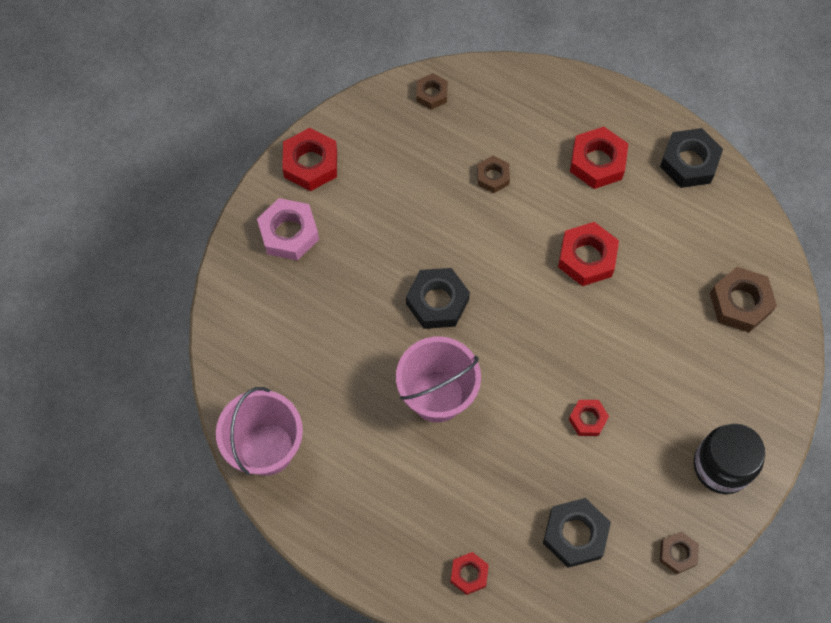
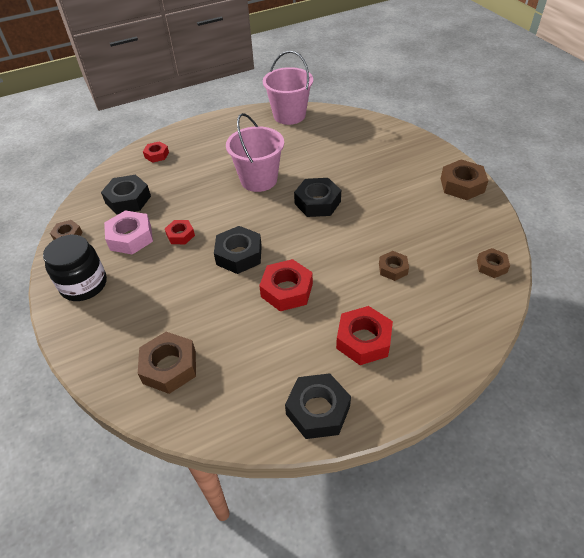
camera: 125 degrees right, 20 degrees down
(289, 233) = (414, 160): pink nut -> pink nut (130, 237)
(310, 164) = (462, 185): red nut -> brown nut
(573, 334) = (239, 255): none -> black nut

